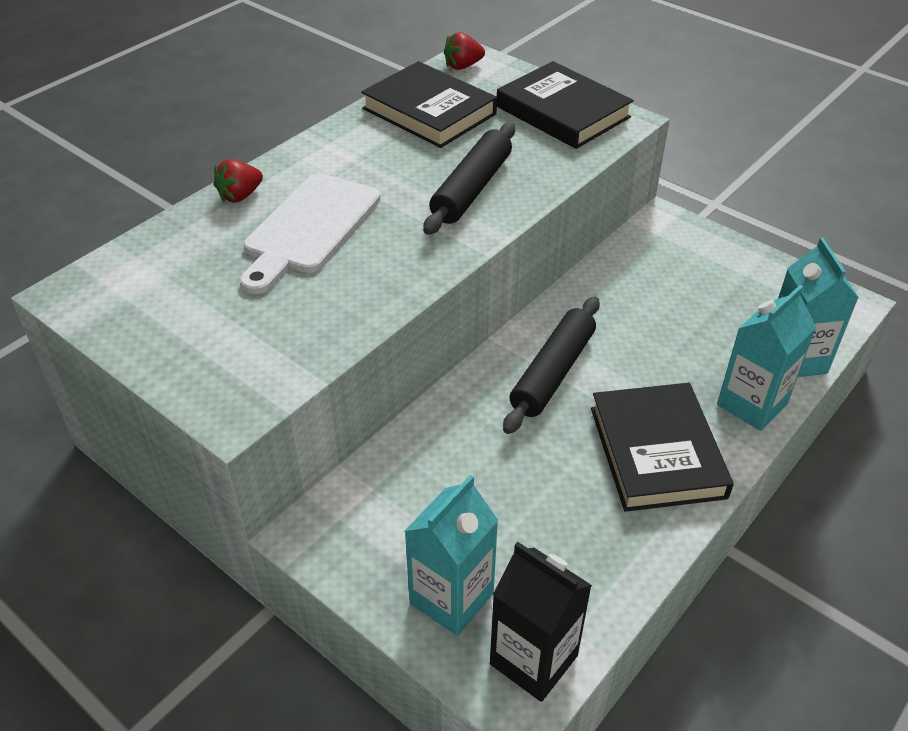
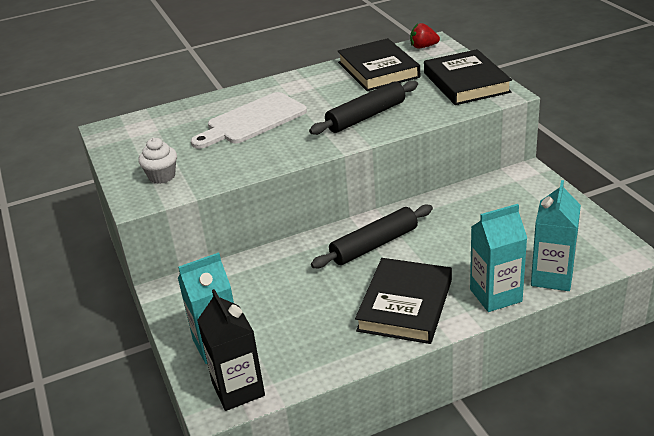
camera: 30 degrees right, 10 degrees down
(238, 357) = (162, 176): none -> white cupcake
(240, 196) = (229, 98): red strawberry -> none

